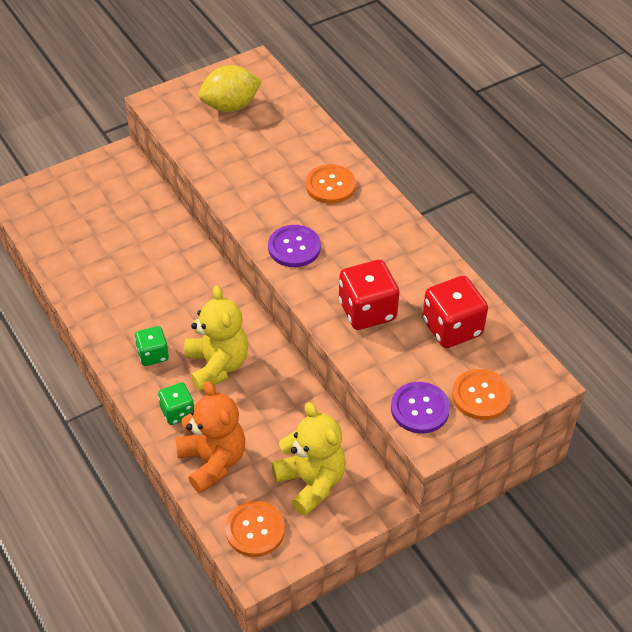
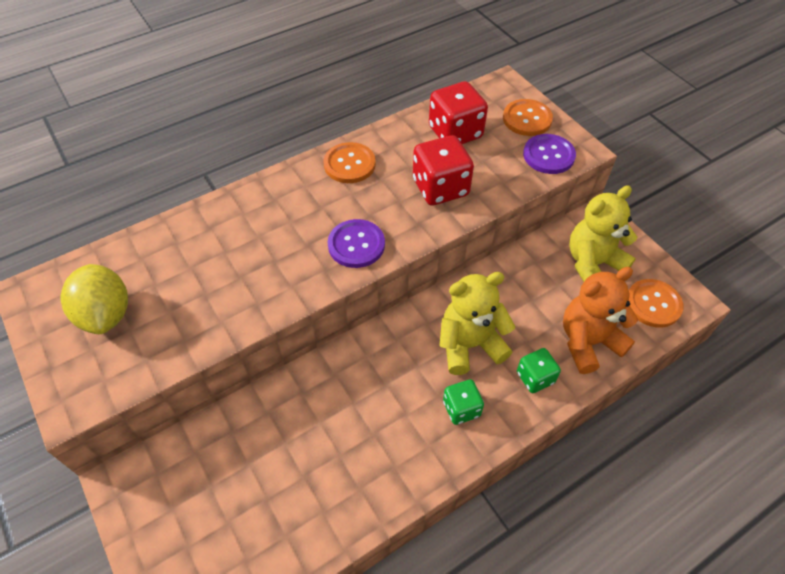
camera: 90 degrees left, 5 degrees up
(330, 185) = (264, 215): orange button -> orange button (349, 164)

